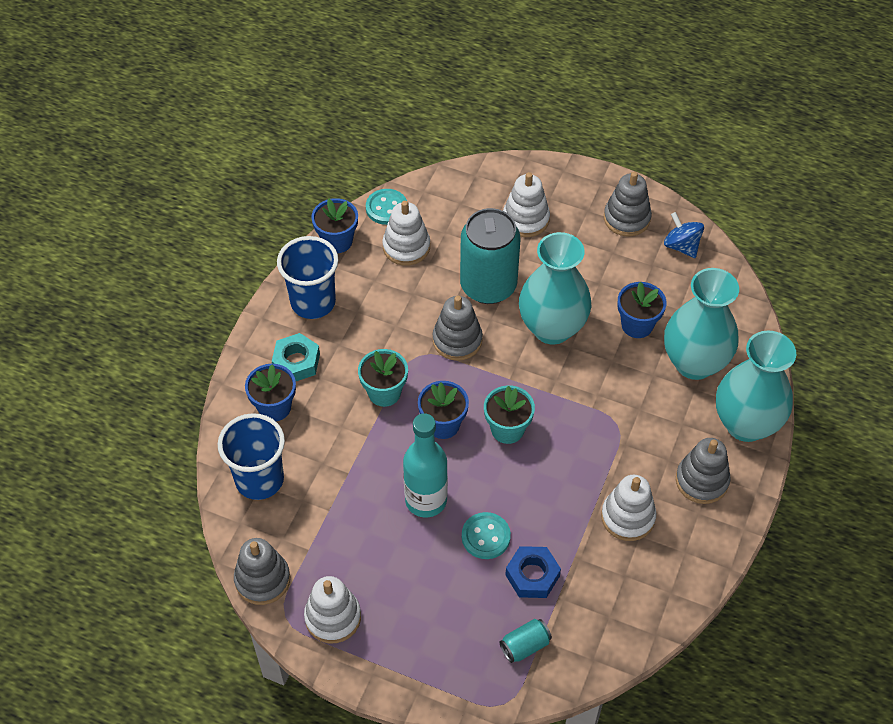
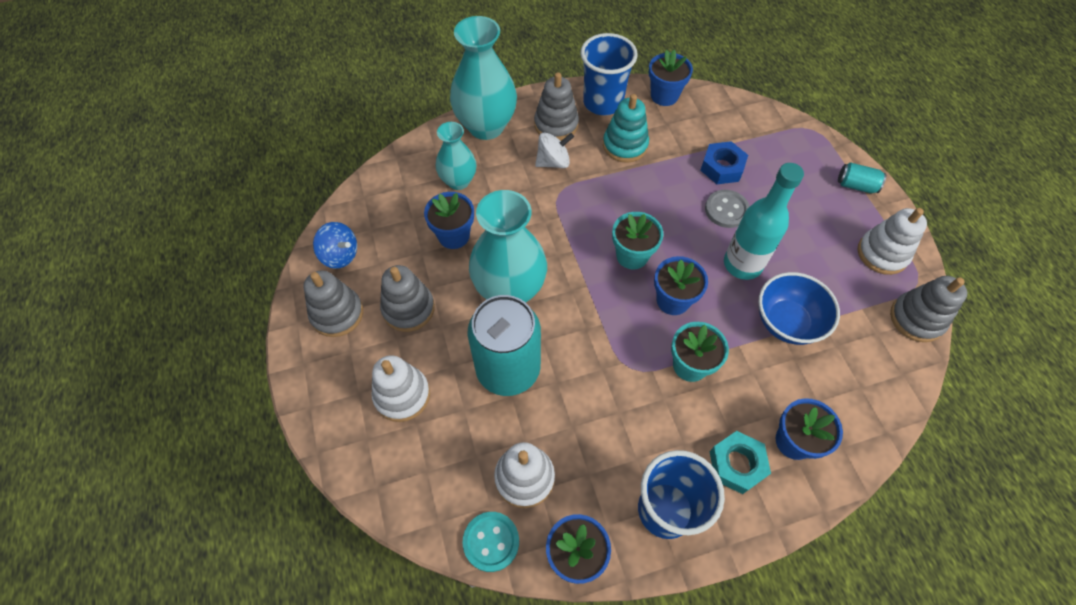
camera: 130 degrees left, 5 degrees up
(259, 479) = (859, 392): blue cup -> blue cup (603, 103)
(351, 484) = (786, 322): none -> blue bowl
(457, 340) = (587, 350): grey stacking toy -> grey stacking toy (408, 308)
(486, 536) = (726, 210): turquoise button -> grey button
(525, 646) = (769, 142): turquoise can -> turquoise can (856, 185)
(628, 517) = (625, 145): white stacking toy -> turquoise stacking toy
(656, 446) = (553, 162): none -> white spinning top
(663, 605) = (664, 96): none -> blue flower pot
(681, 246) = (340, 255): blue spinning top -> blue spinning top turned 75 degrees counterclockwise
(694, 363) = (458, 181): turquoise vase -> turquoise vase, size x0.59

